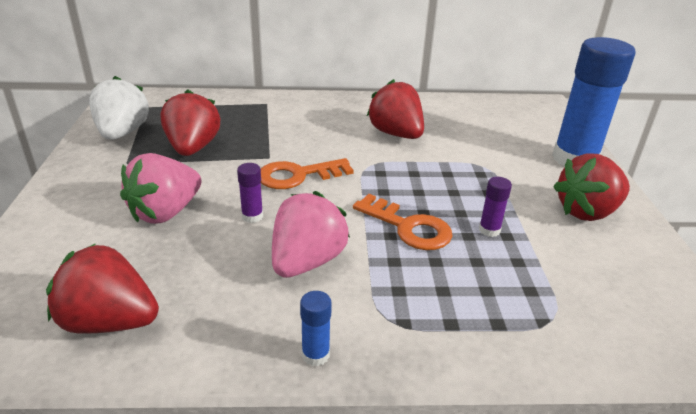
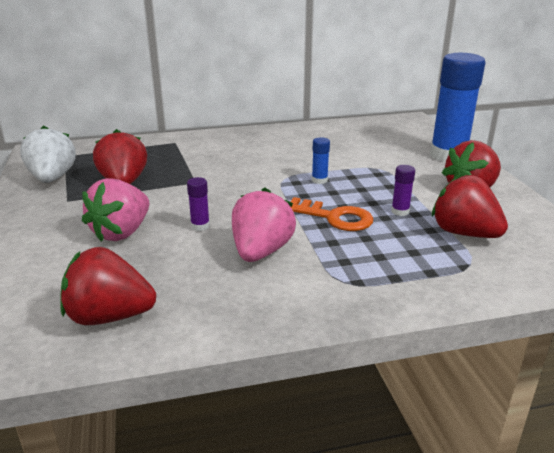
camera: 10 degrees left, 5 degrees down
(298, 175) = (227, 192): orange key -> none
(315, 355) = (296, 313): blue glue stick -> blue glue stick (319, 180)
(396, 134) = (297, 153): red strawberry -> red strawberry (464, 233)

